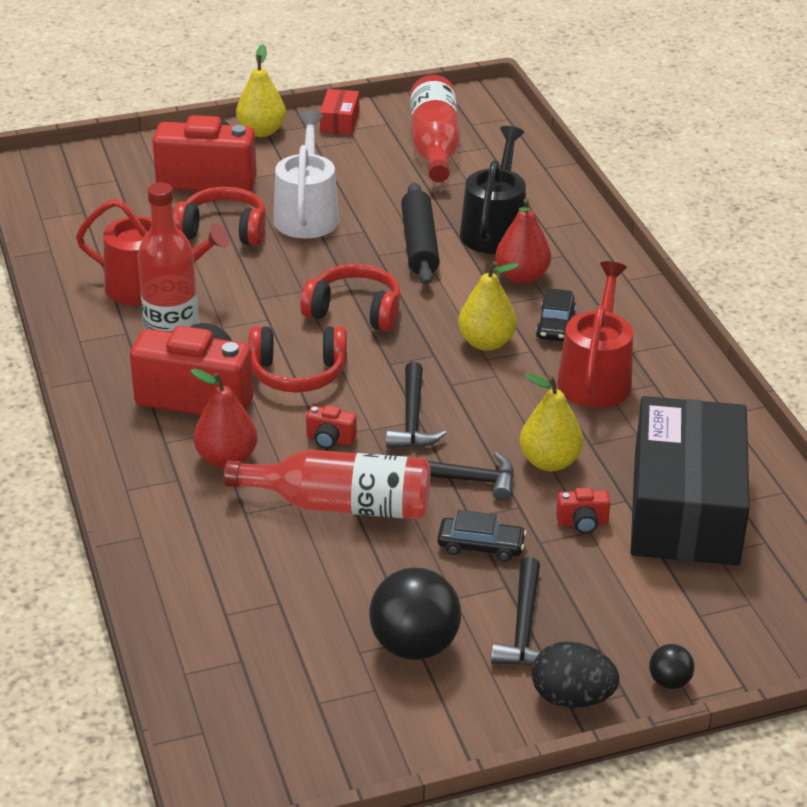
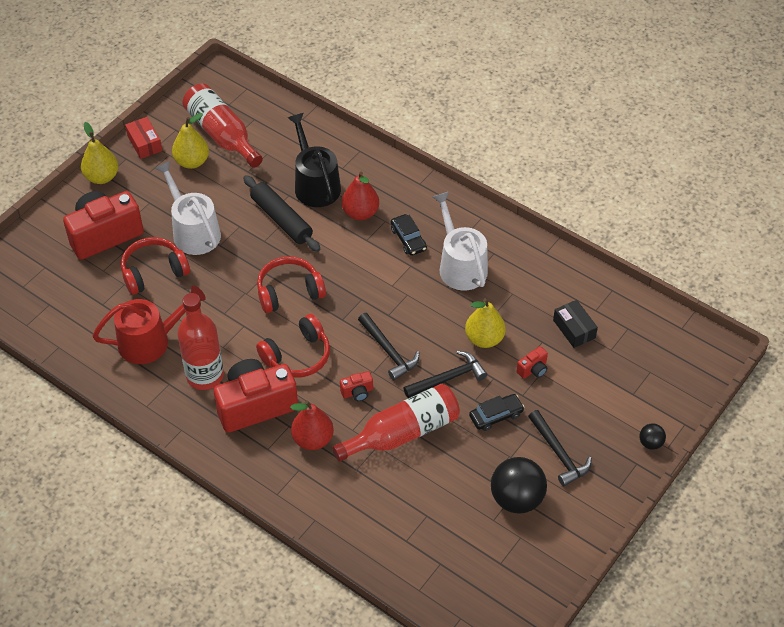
camera: 35 degrees left, 15 degrees up
(486, 343) = (382, 274): yellow pear -> yellow pear (192, 162)
(572, 698) = (615, 482): black egg -> none
(596, 377) = (460, 266): red watering can -> white watering can
(685, 507) = (574, 329): black box -> black box, size x0.40

